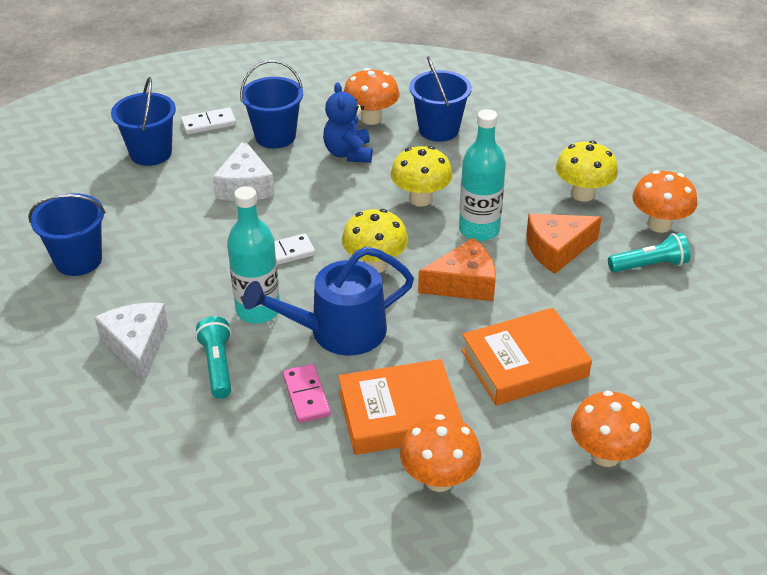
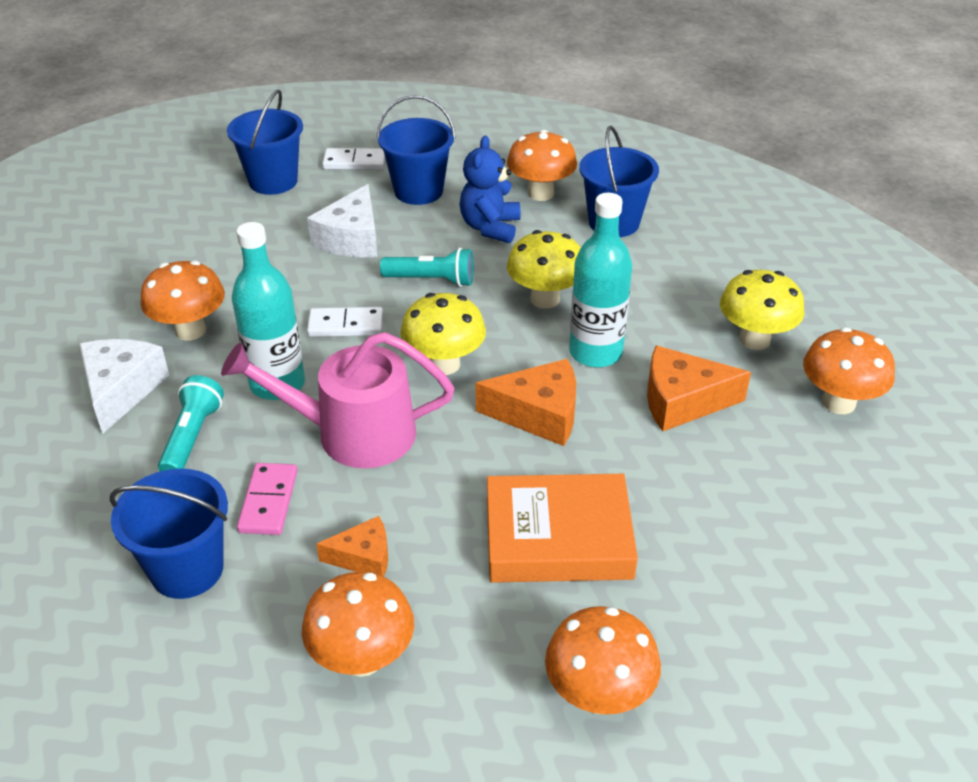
camera: 20 degrees right, 0 degrees up
(78, 260) = (124, 279): blue bucket -> blue bucket (187, 569)
(162, 287) = (190, 330): none -> orange mushroom
(339, 331) = (353, 433): blue watering can -> pink watering can
(399, 414) = (363, 557): orange book -> orange cheese
(649, 265) = (797, 452): turquoise flashlight -> turquoise flashlight (432, 280)

